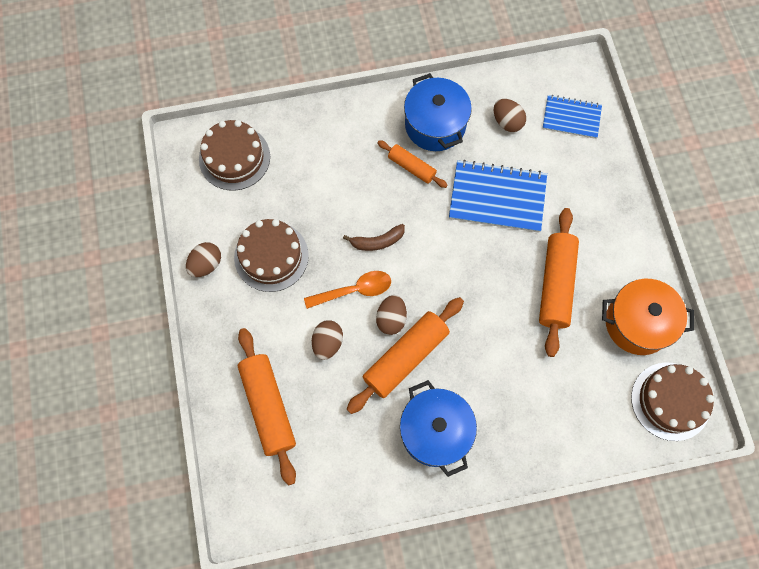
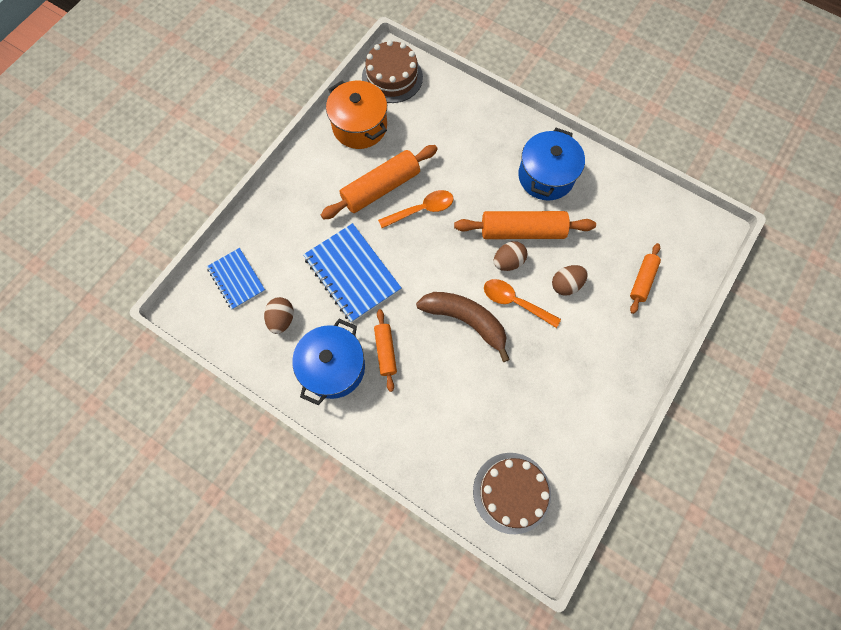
camera: 135 degrees left, 0 degrees up
(206, 264) = (608, 420): brown egg -> none
(268, 407) = (642, 280): orange rolling pin -> orange rolling pin, size x0.57
(271, 256) = (552, 381): brown cake -> none
(377, 241) = (466, 320): brown banana -> brown banana, size x1.76
(503, 297) = (421, 210): none -> orange spoon

